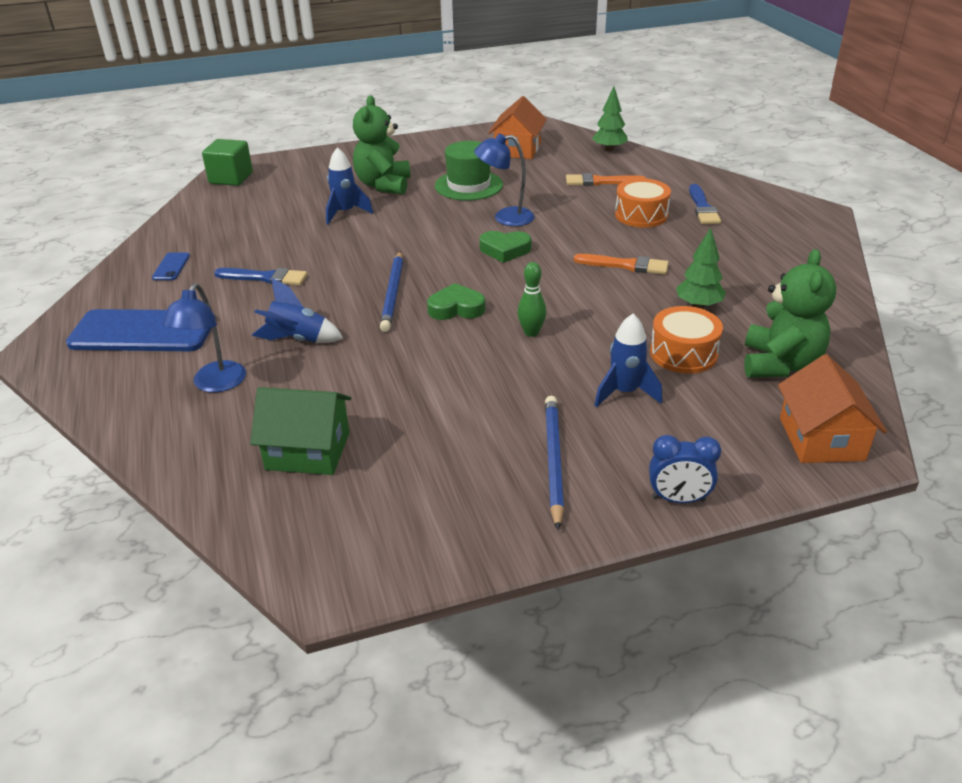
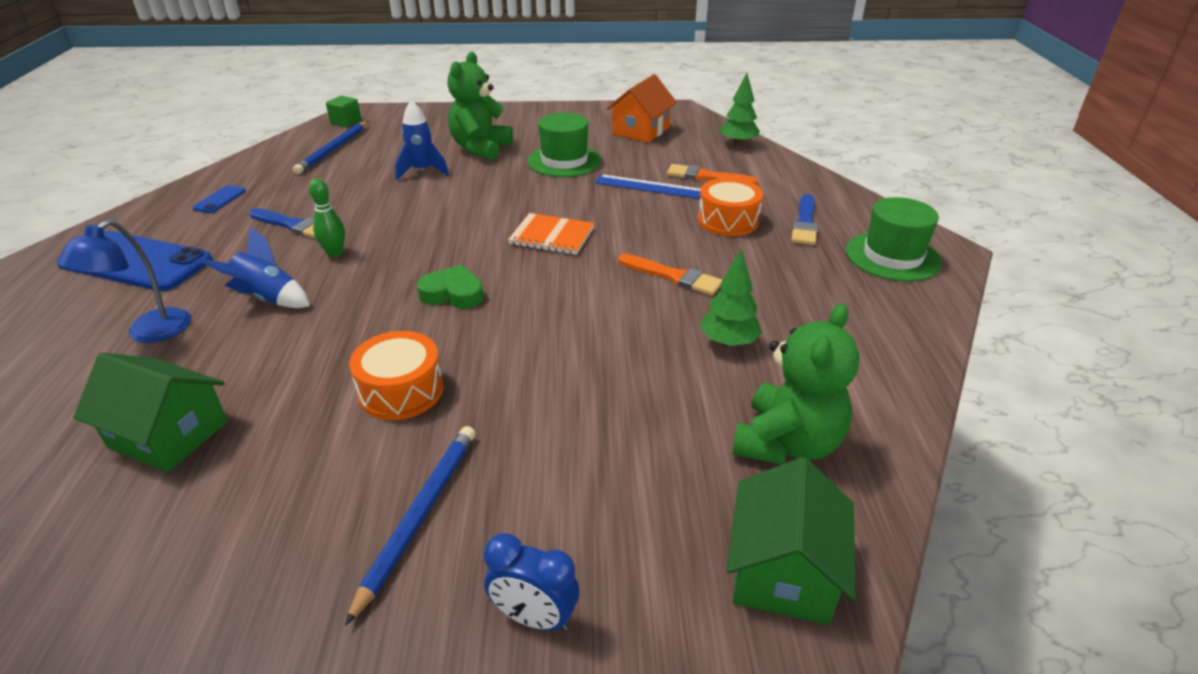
camera: 15 degrees right, 0 degrees up
(231, 178) = (346, 122): green cube -> green cube, size x0.66
(393, 293) = (402, 264): blue pencil -> blue pencil (334, 149)
(505, 218) = (577, 201): blue lamp -> none
(505, 250) = (552, 236): green heart -> orange notebook
(531, 332) = (512, 338): green bowling pin -> green bowling pin (335, 253)
(560, 197) = (651, 187): none -> blue ruler
(625, 392) = (567, 440): blue rocket -> none
(683, 353) = (672, 402): orange drum -> orange drum (401, 391)
(783, 223) = (892, 256): none -> green hat
(821, 439) = (783, 571): orange house -> green house

